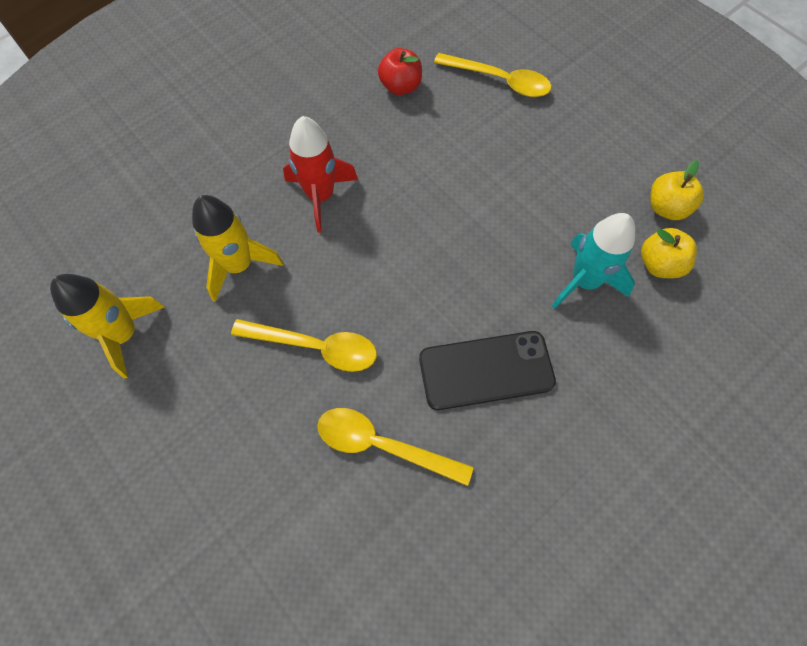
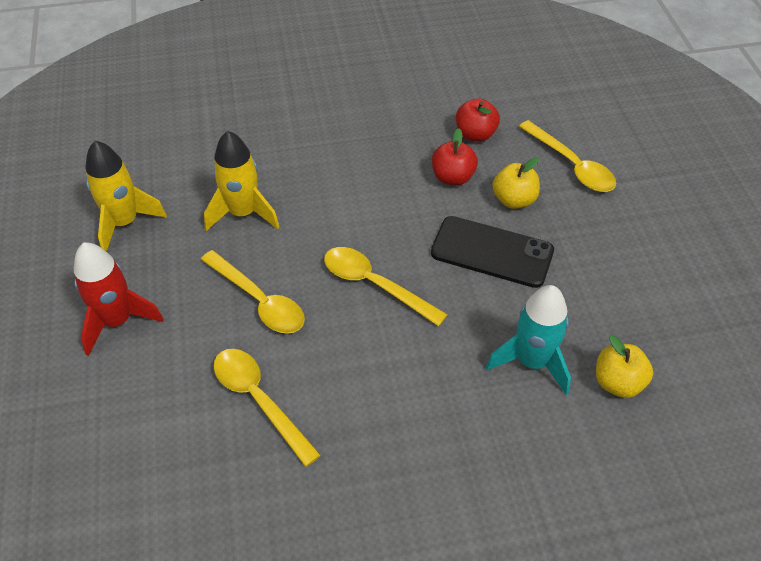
camera: 30 degrees right, 15 degrees down
(320, 196) = (345, 190): red rocket -> red rocket (117, 321)
(408, 138) = (452, 177): none -> red apple
(409, 277) = (375, 285): none -> yellow spoon
(486, 370) = (388, 388): black phone -> black phone (492, 252)
(666, 208) = (661, 338): yellow apple -> yellow apple (514, 200)

